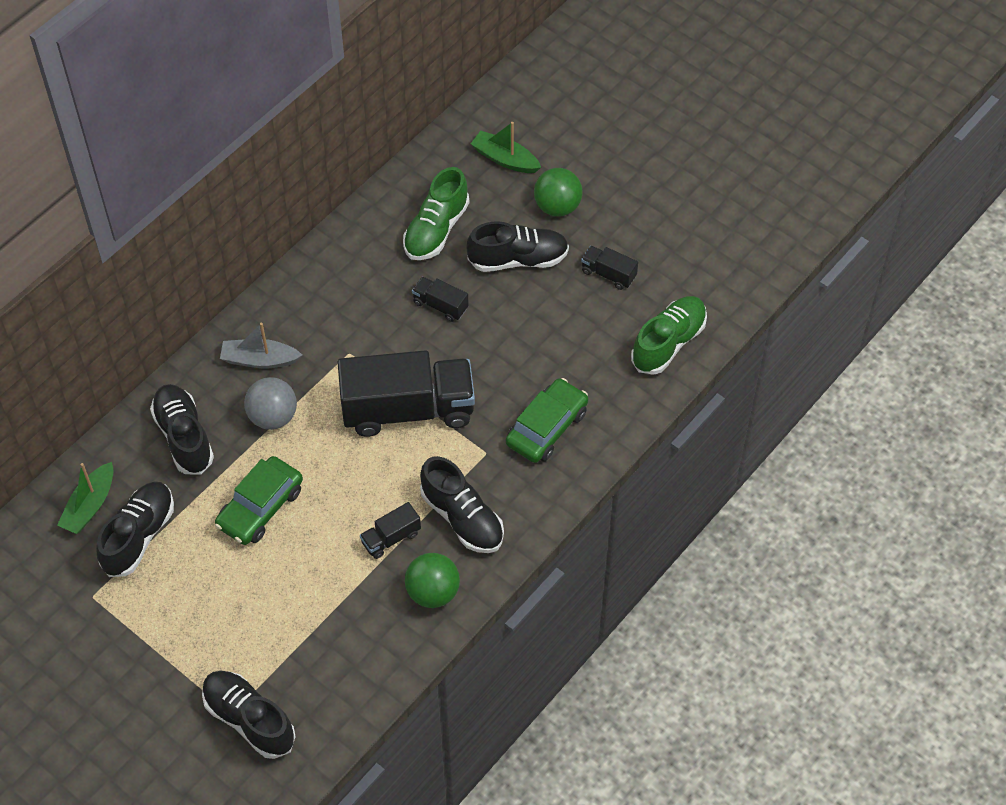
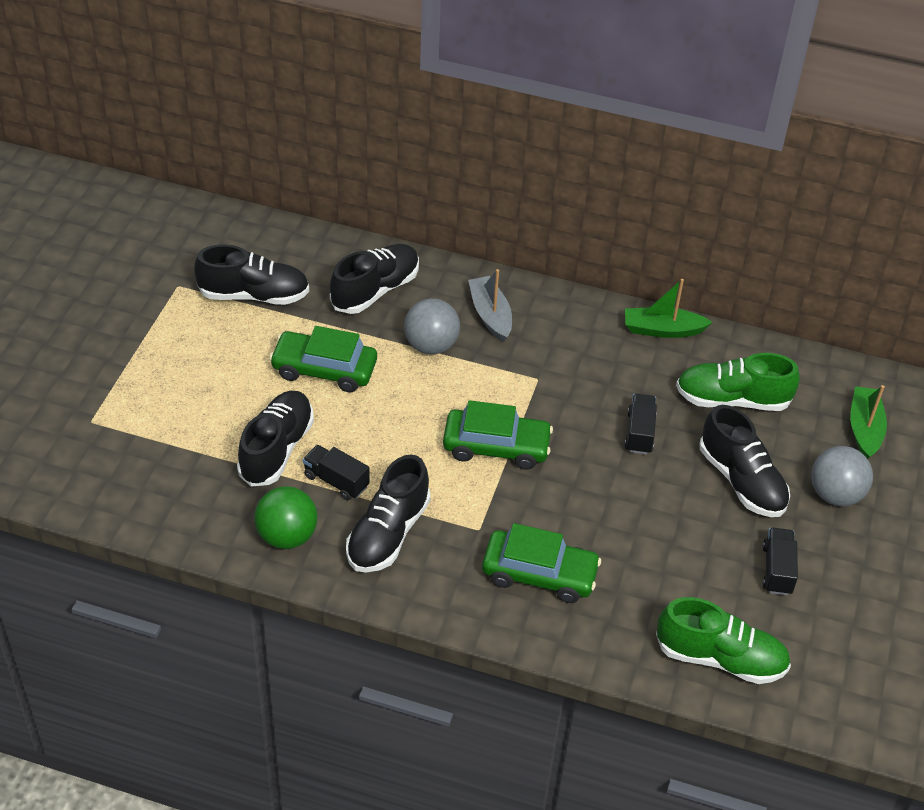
camera: 65 degrees right, 10 degrees down
(90, 505) = (271, 253): green boat -> green boat (662, 330)
(249, 719) = (88, 436): black shoe -> black shoe (277, 449)
(408, 409) = (496, 446): black truck -> green car
(557, 207) = (835, 494): green ball -> grey ball

